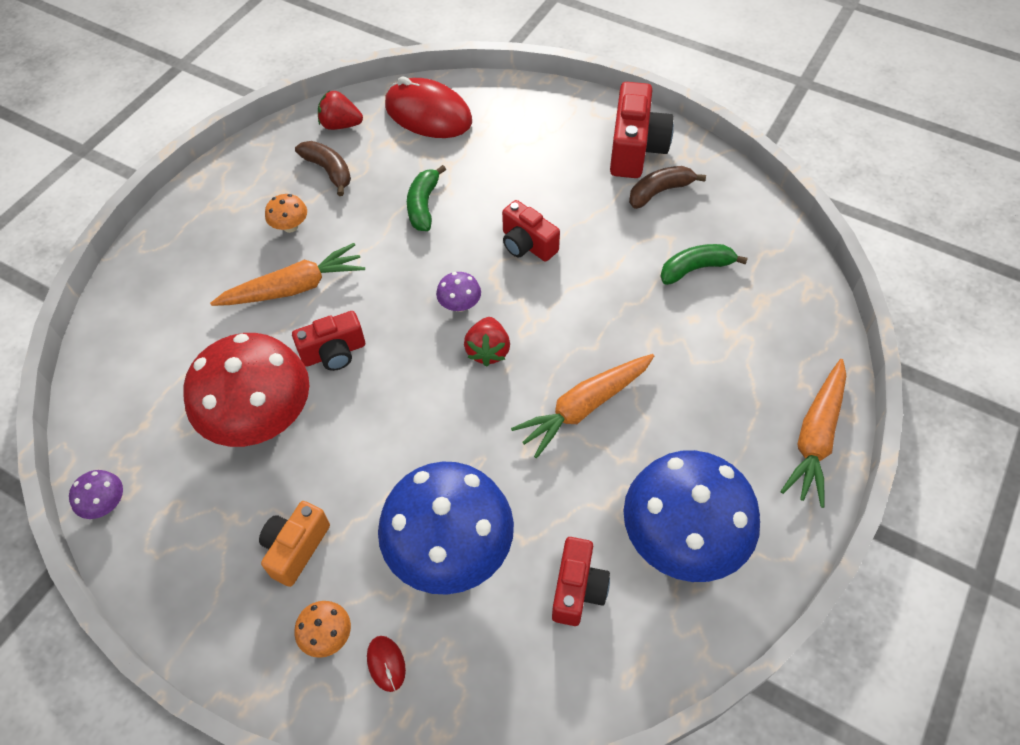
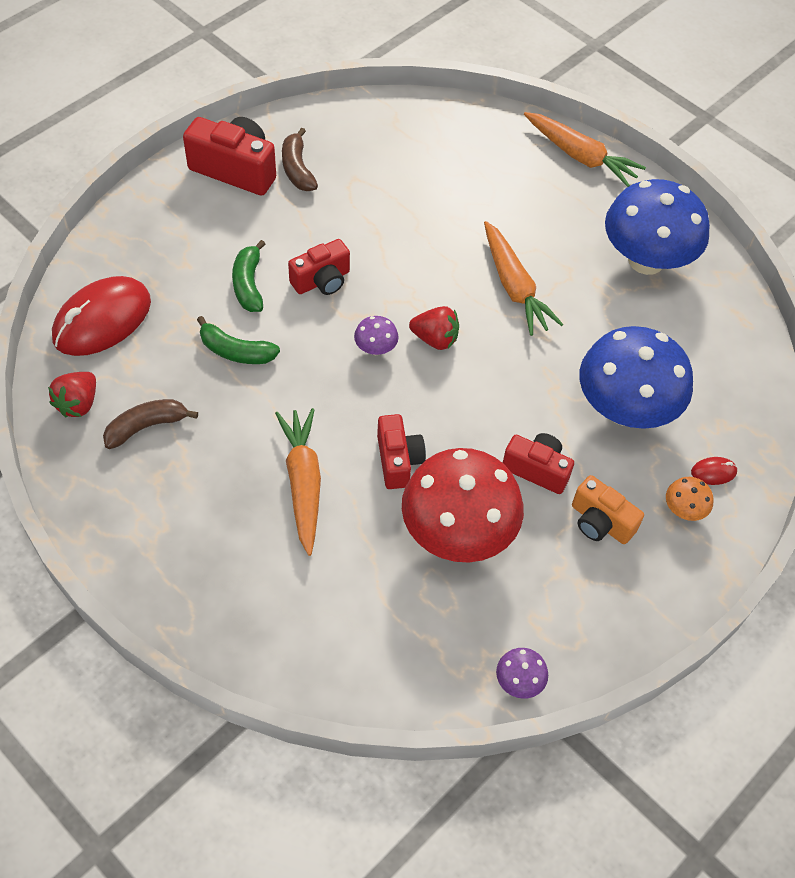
camera: 80 degrees left, 0 degrees up
(290, 226) = (215, 475): orange mushroom -> none
(577, 589) = (674, 334): red camera -> red camera (537, 469)
(696, 269) = (396, 172): green banana -> green banana (248, 284)

